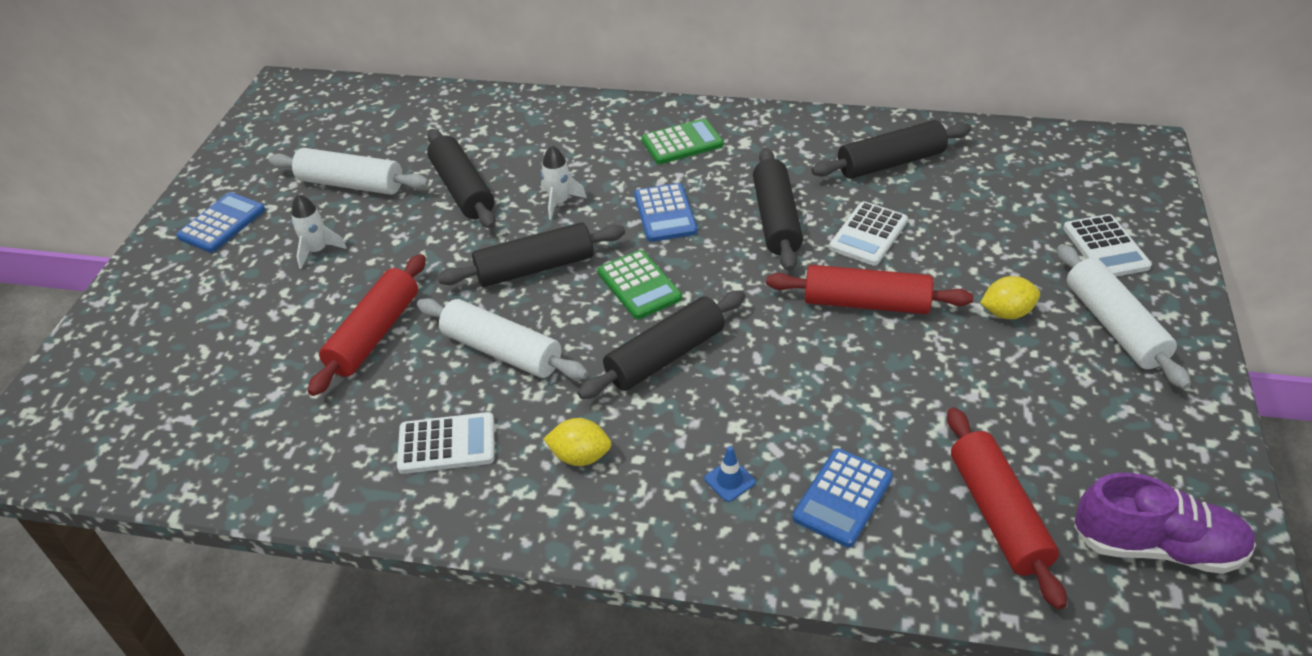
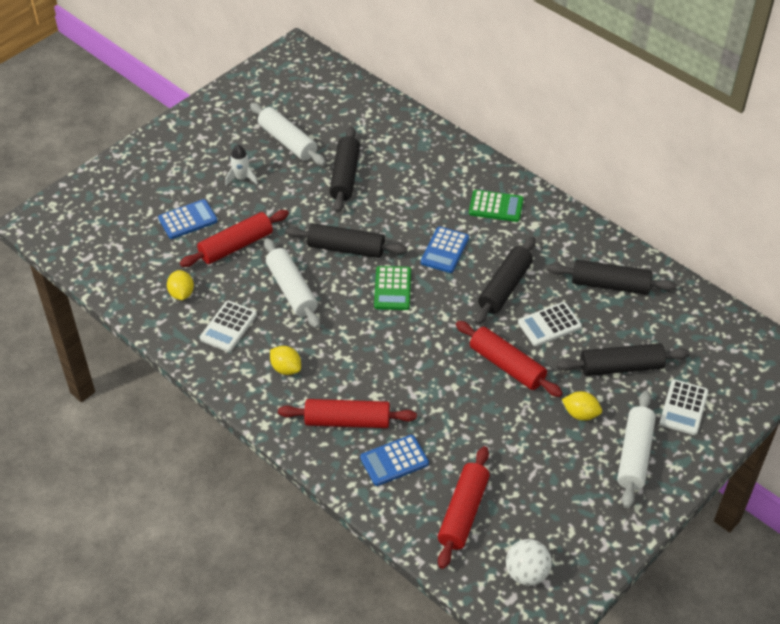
camera: 30 degrees right, 5 degrees up
(222, 223) = (204, 134): blue calculator -> blue calculator (188, 220)
(337, 435) = (181, 293): none -> yellow lemon
(447, 444) = (228, 327): white calculator -> white calculator turned 90 degrees clockwise
(559, 202) = (392, 212): white rocket -> none
(665, 356) = (371, 337): black rolling pin -> black rolling pin (621, 367)
(729, 480) = (347, 421): blue traffic cone -> red rolling pin
(1156, 546) = (526, 573): purple shoe -> white ball

